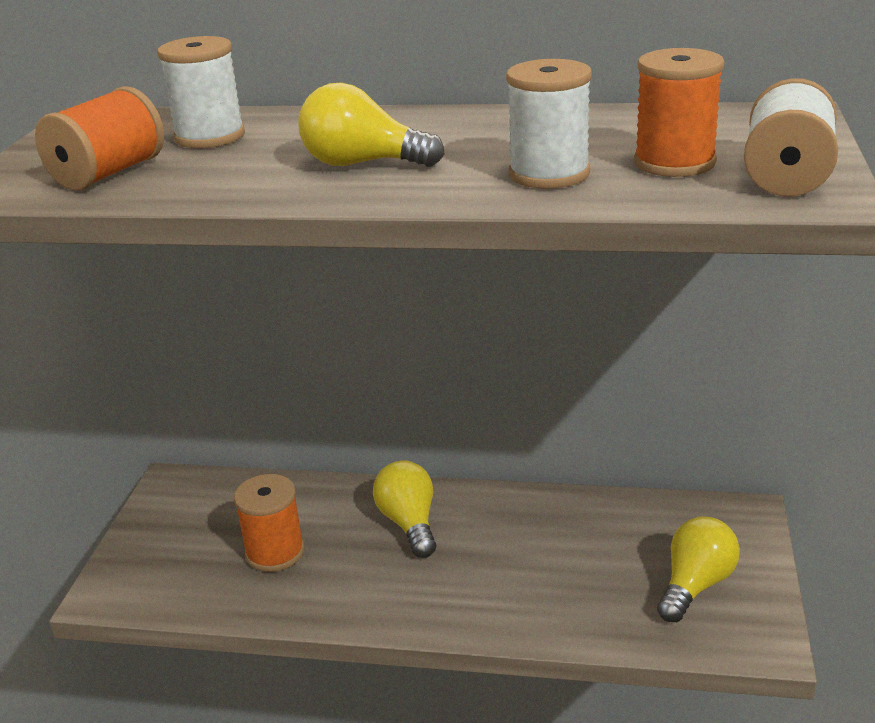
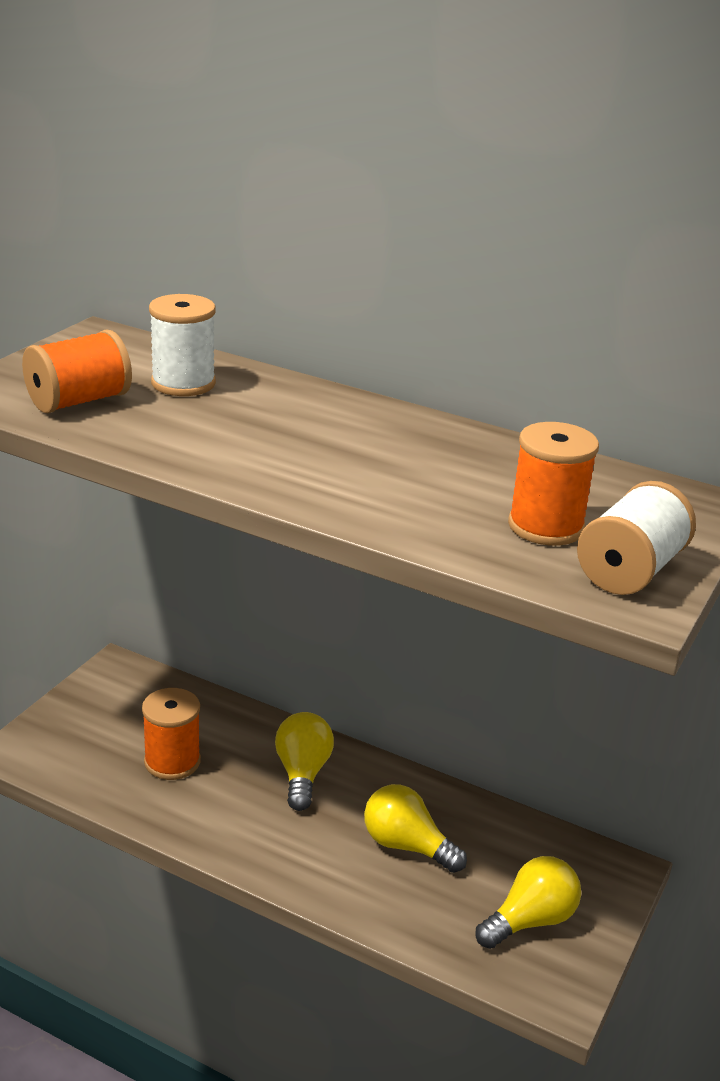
camera: 15 degrees right, 0 degrees up
(362, 164) = (284, 450): yellow light bulb -> yellow light bulb (406, 846)
(549, 174) = (428, 507): white spool -> none

